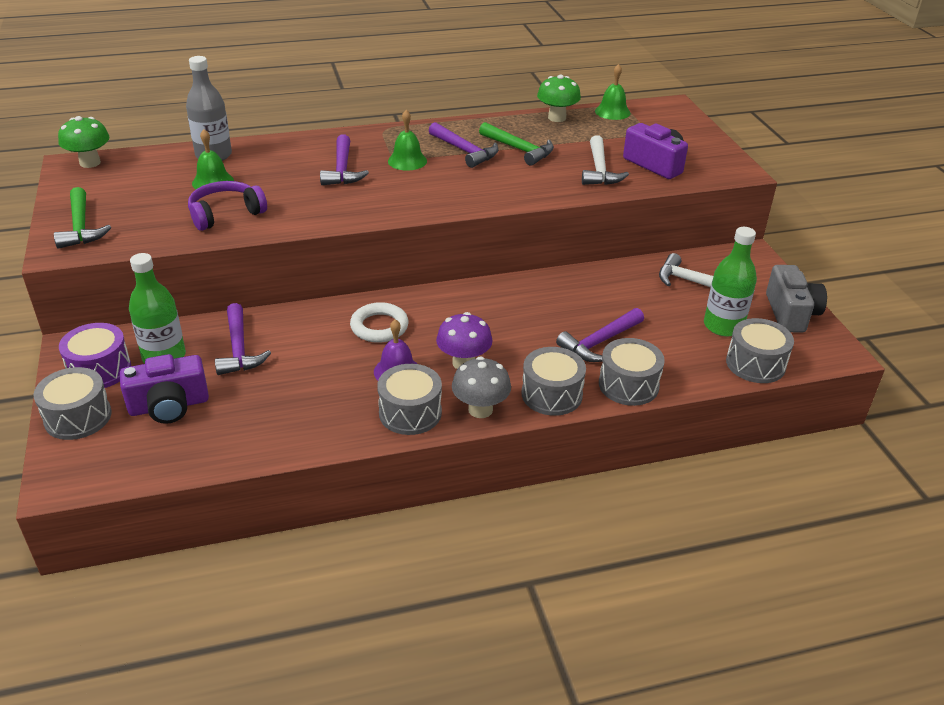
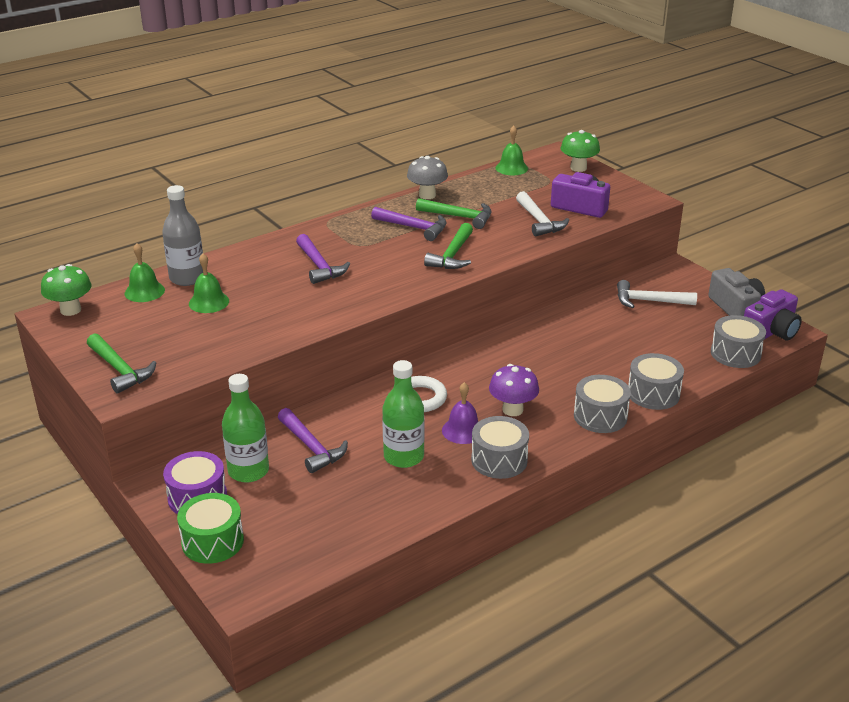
camera: 20 degrees left, 5 degrees down
(78, 417) = (212, 541): grey drum -> green drum
(169, 406) = (288, 510): purple camera -> purple camera (771, 332)
(225, 214) = (247, 328): purple headphones -> none
(407, 161) = (370, 246): green bell -> green bell (144, 291)
(480, 409) = (553, 442): grey mushroom -> grey mushroom (427, 195)
(481, 186) = (452, 255): none -> green hammer
(557, 118) = (469, 182): green mushroom -> green mushroom (578, 168)
(599, 342) = (608, 366): purple hammer -> none
(723, 326) = (693, 330): green bottle -> green bottle (403, 457)

